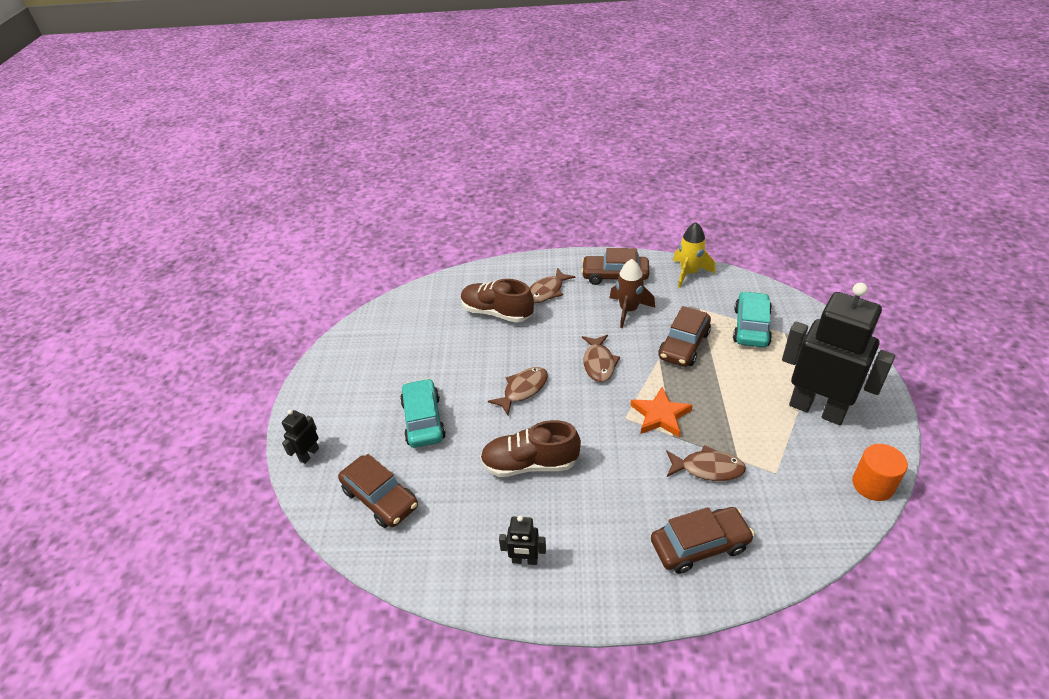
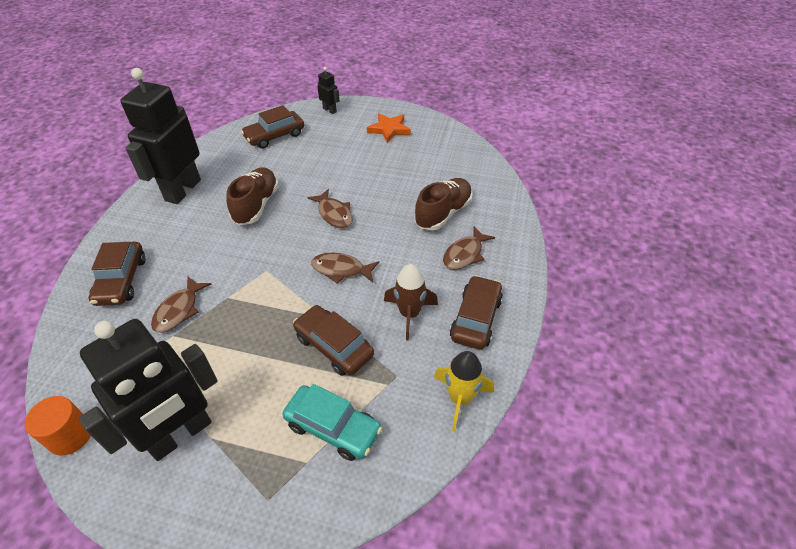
camera: 100 degrees right, 5 degrees up
(423, 420) = (331, 158): turquoise car -> none
(525, 560) = (182, 190): black robot -> black robot, size x2.38
(547, 291) = (465, 254): brown fish -> brown fish turned 105 degrees counterclockwise
(660, 415) = (254, 296): orange star -> orange star (389, 129)

